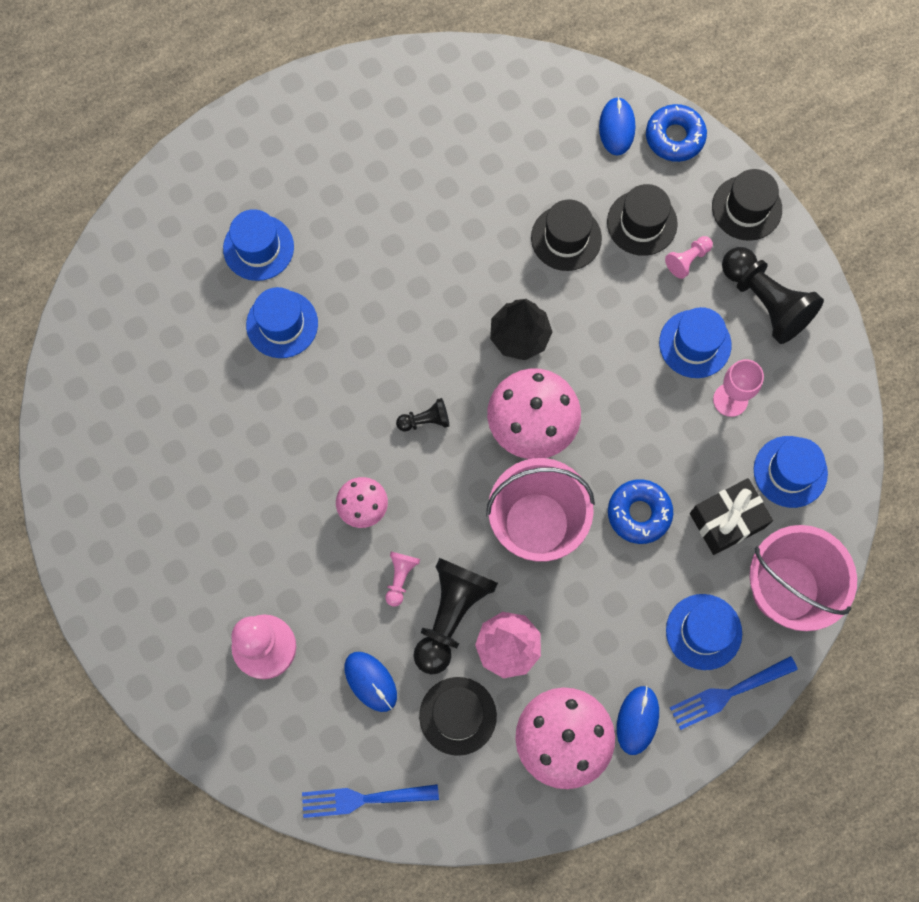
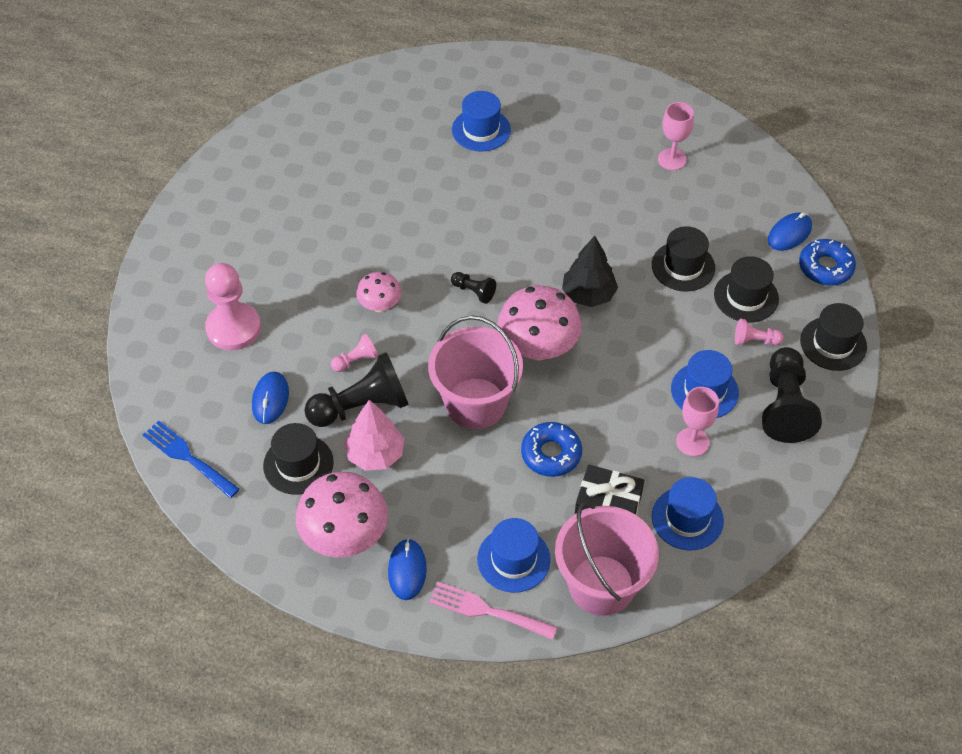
camera: 45 degrees right, 20 degrees down
(282, 324) = (448, 177): blue hat -> none
(452, 134) = (672, 159): none -> pink goblet
(637, 720) = (407, 570): blue mouse -> blue mouse turned 60 degrees counterclockwise
(728, 693) = (487, 611): blue fork -> pink fork

